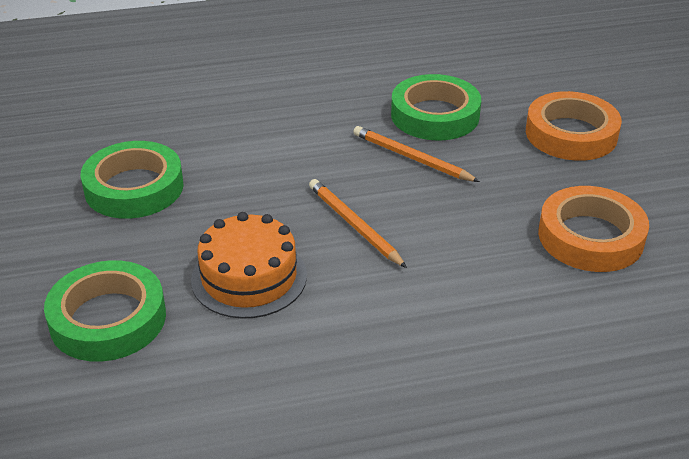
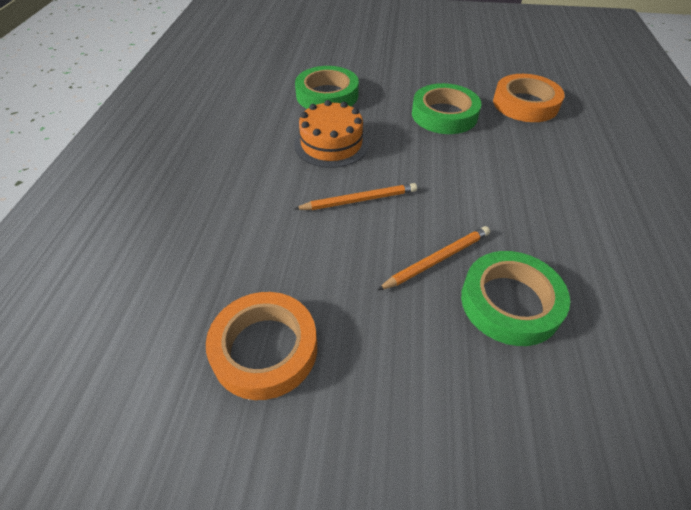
camera: 110 degrees right, 10 degrees up
(571, 134) = (444, 426): orange tape -> orange tape (525, 104)

